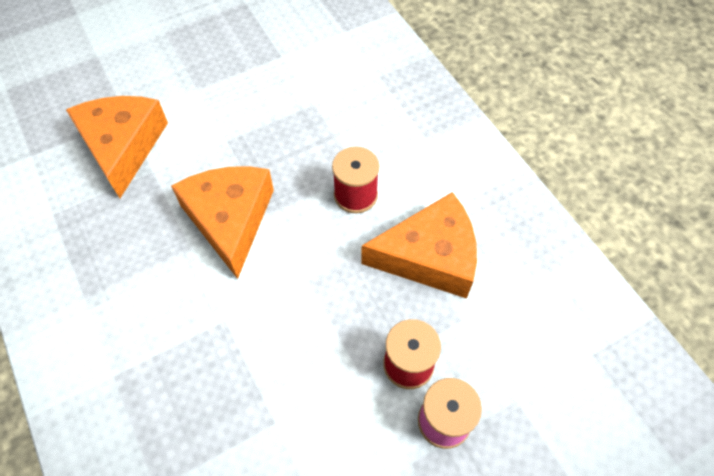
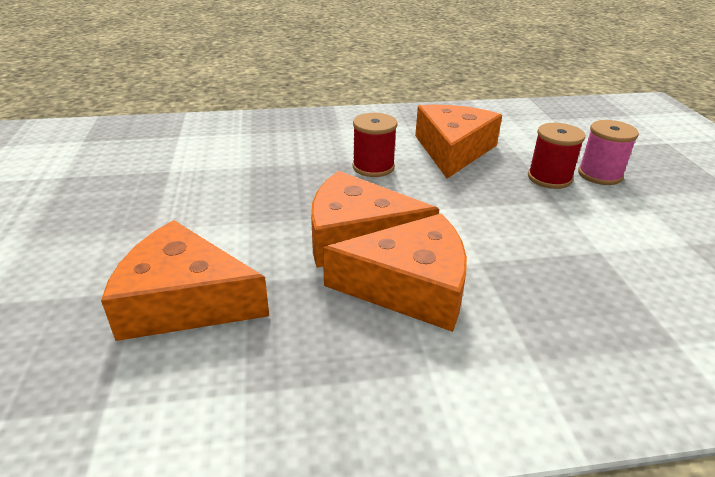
camera: 70 degrees left, 25 degrees down
(175, 275) = (410, 286): none -> orange cheese

